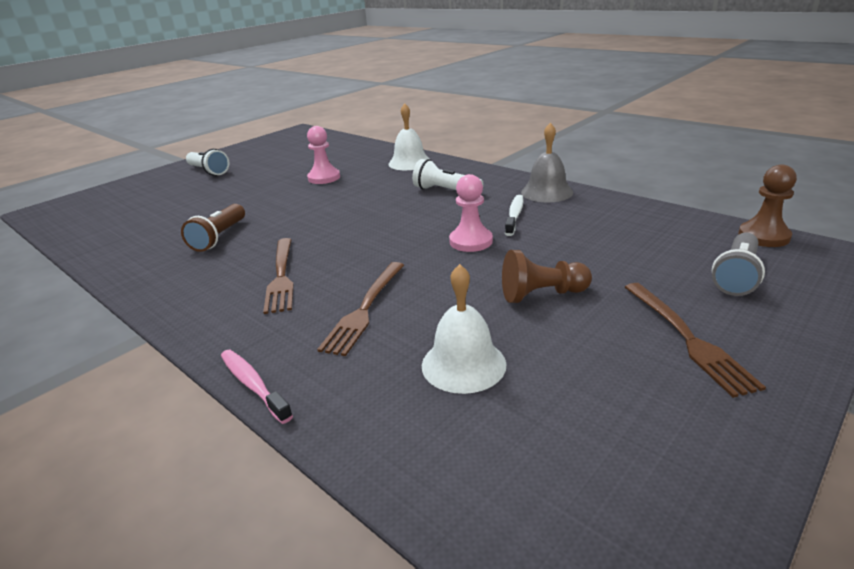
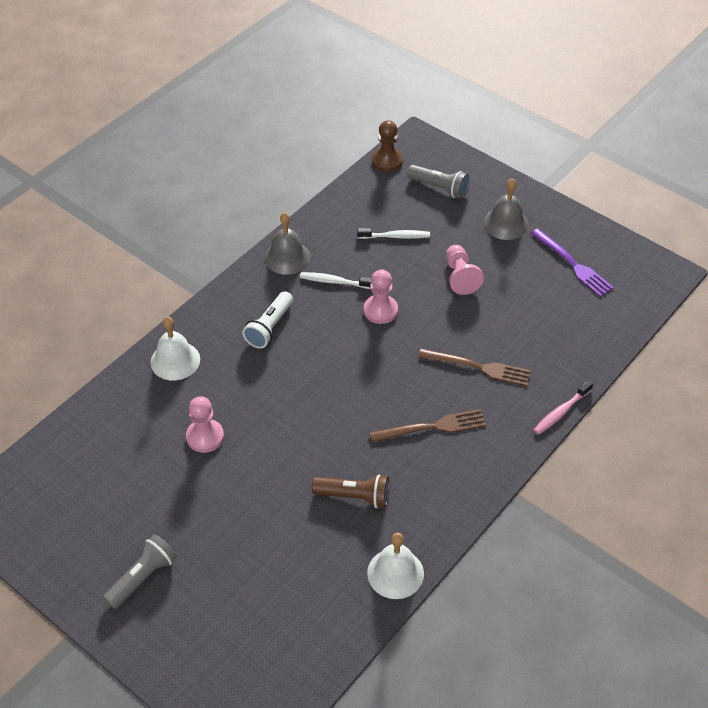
camera: 95 degrees left, 20 degrees up
(209, 171) = (143, 577): white flashlight -> grey flashlight
(463, 364) = (534, 316): white bell -> white bell (395, 573)
(542, 294) = (460, 277): brown pawn -> pink pawn
(607, 246) = (395, 236): none -> white toothbrush
(608, 424) = (574, 265): none -> purple fork
(689, 339) = (505, 223): brown fork -> grey bell

